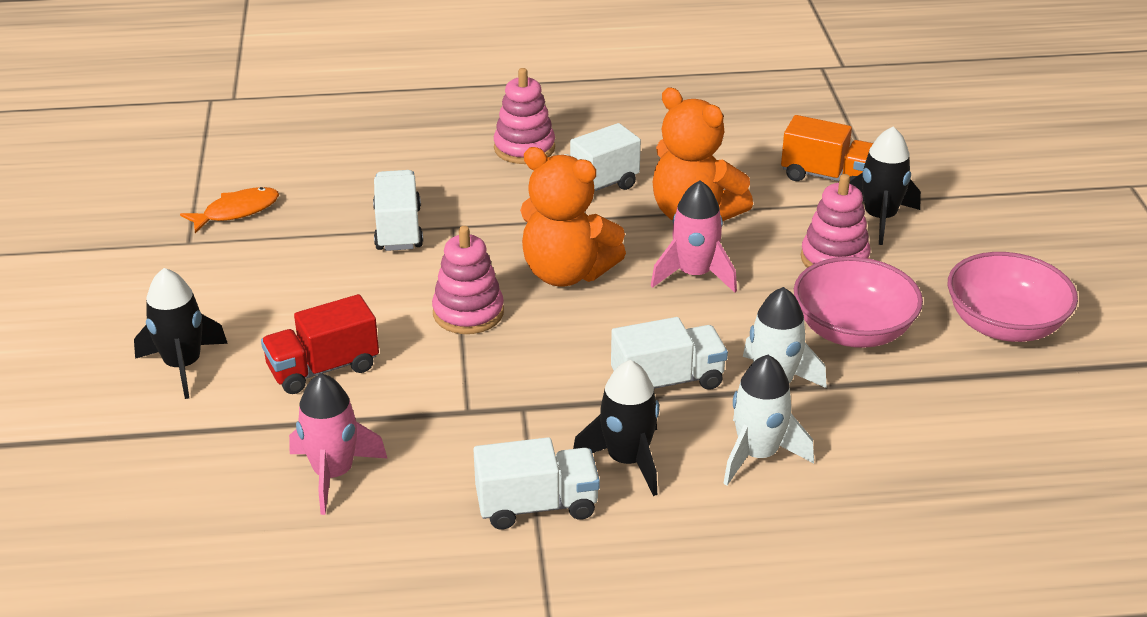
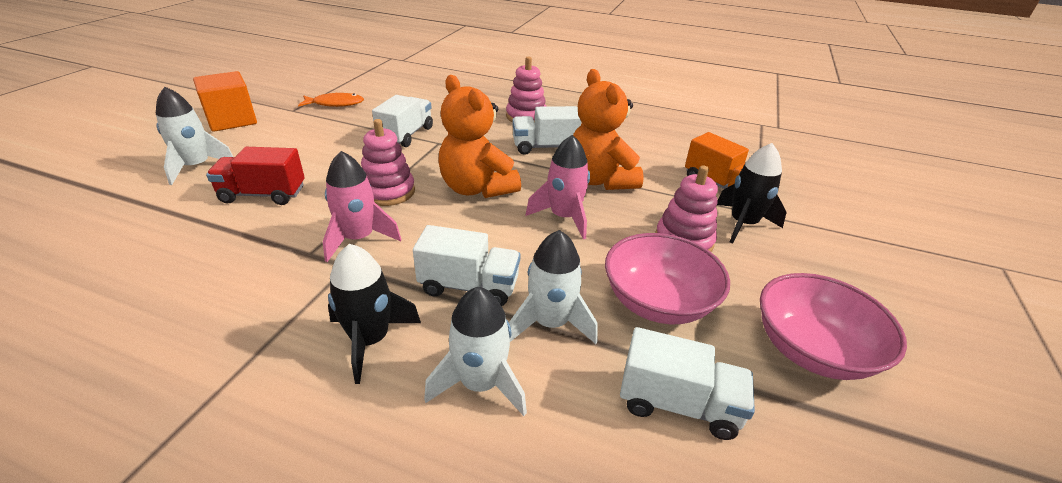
camera: 25 degrees right, 0 degrees up
(124, 286) = (232, 120): none -> orange cube
(183, 366) = (196, 167): black rocket -> white rocket
(333, 474) = (171, 264): pink rocket -> pink rocket (358, 239)
(537, 505) = (261, 349): white truck -> white truck (678, 404)

